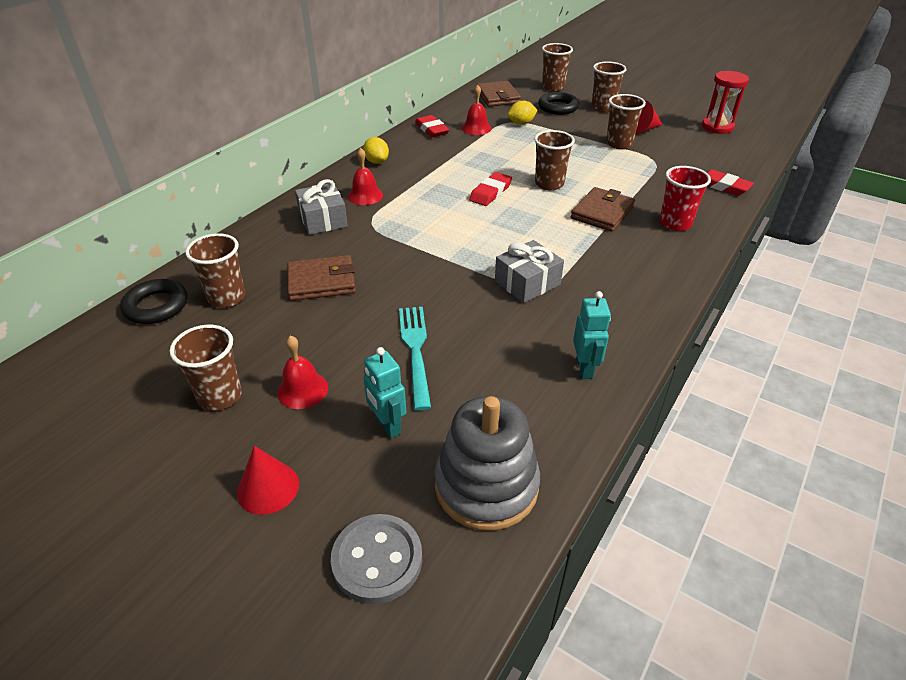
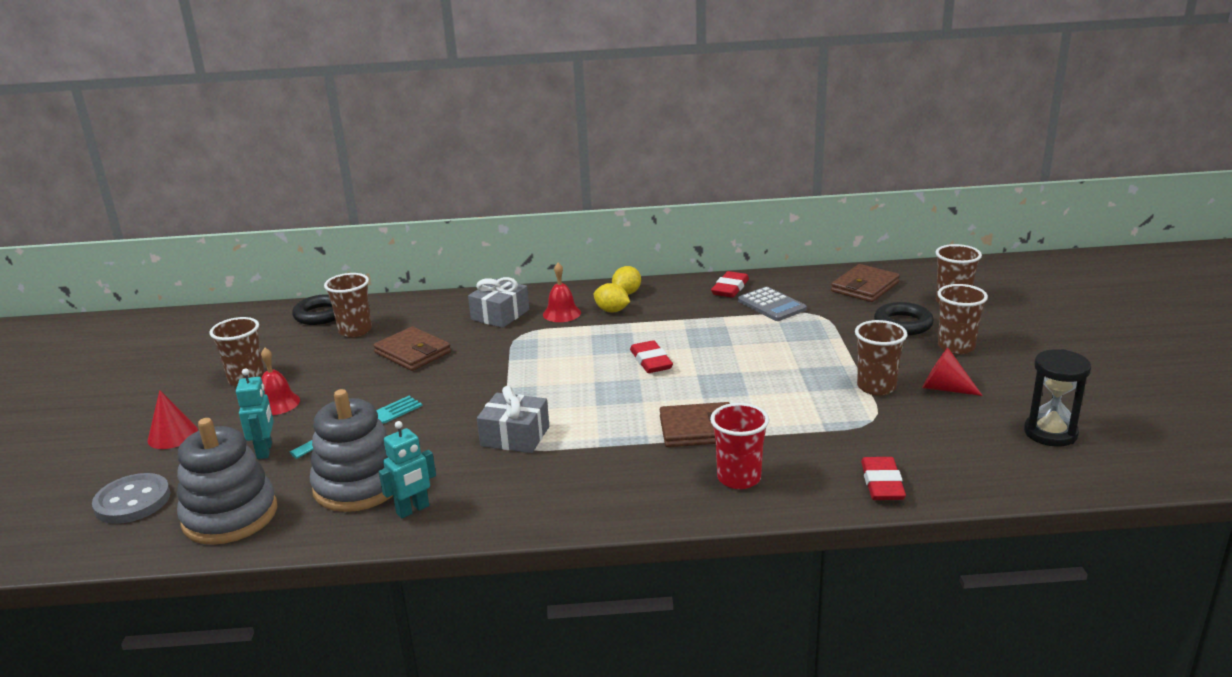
camera: 55 degrees right, 15 degrees down
(387, 426) = (265, 451): turquoise robot -> turquoise robot turned 150 degrees clockwise
(476, 128) = (771, 305): red bell -> grey calculator
(490, 192) = (651, 361): red eraser -> red eraser turned 75 degrees clockwise
(516, 386) = (358, 485): none -> grey stacking toy
(521, 123) = (824, 321): yellow lemon -> yellow lemon (612, 311)
(549, 184) = (714, 382): brown cup -> none
(717, 127) = (1050, 433): red hourglass -> black hourglass

